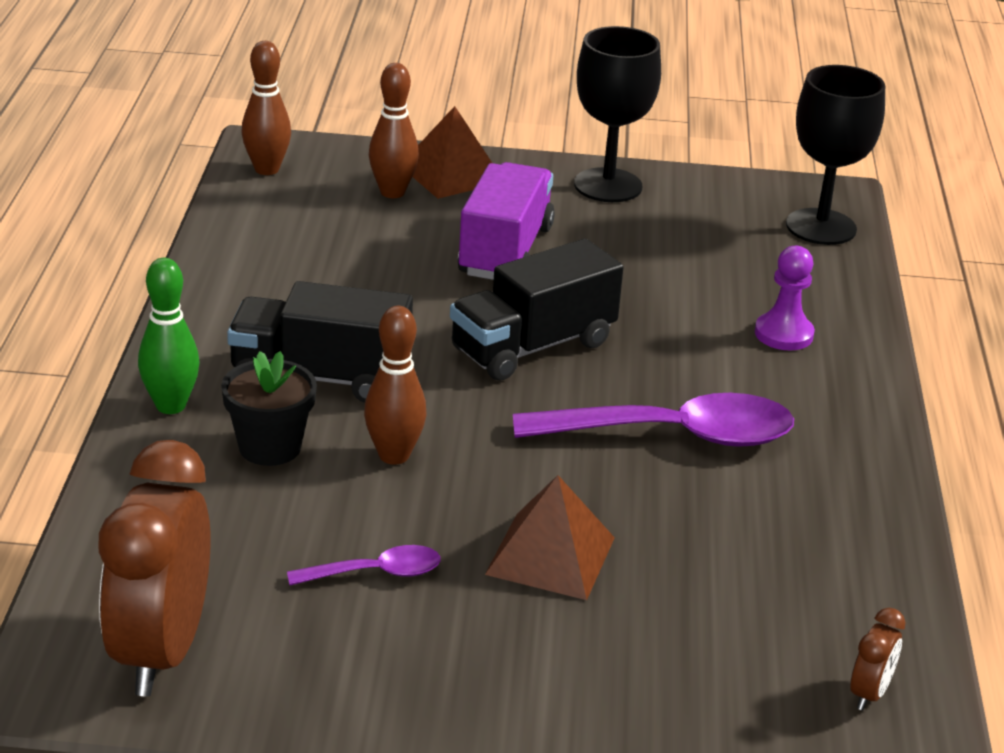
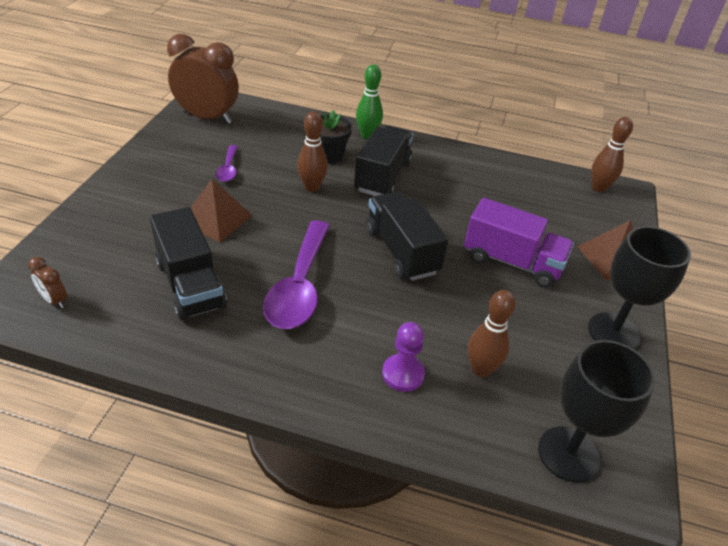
camera: 100 degrees right, 10 degrees up
(392, 192) = (580, 229): brown bowling pin -> brown bowling pin (481, 369)
(737, 547) = (190, 284): none -> black truck

